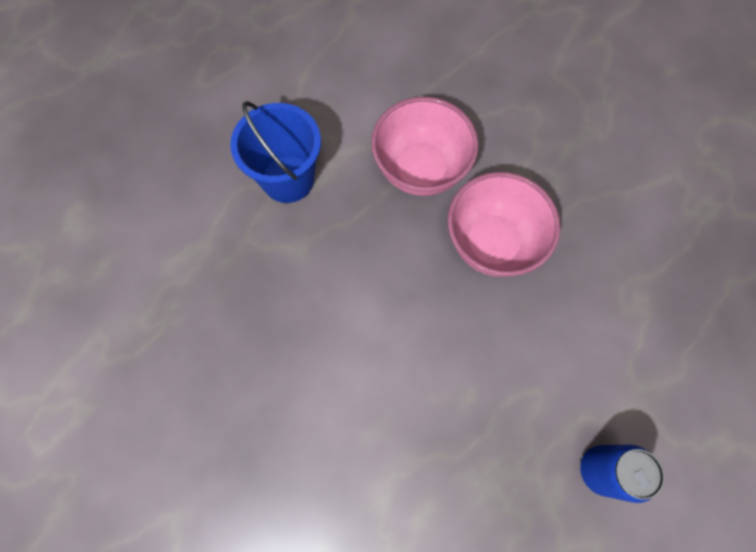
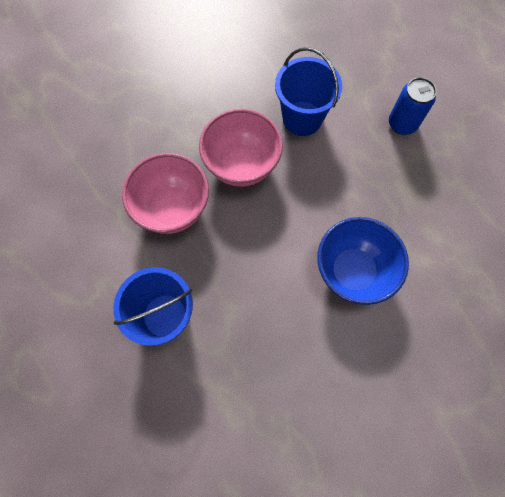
camera: 85 degrees left, 0 degrees up
(357, 396) = (352, 271): none -> blue bowl
(580, 318) = (302, 118): none -> blue bucket

